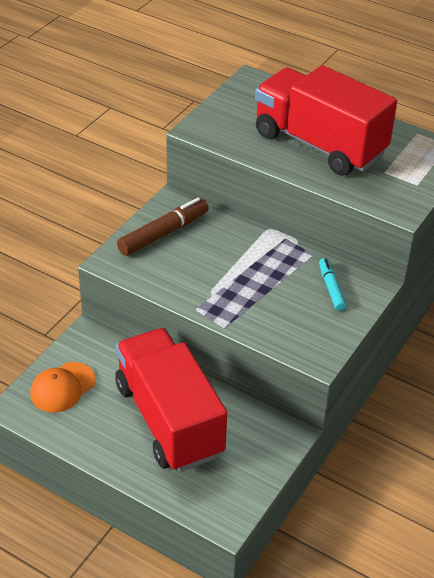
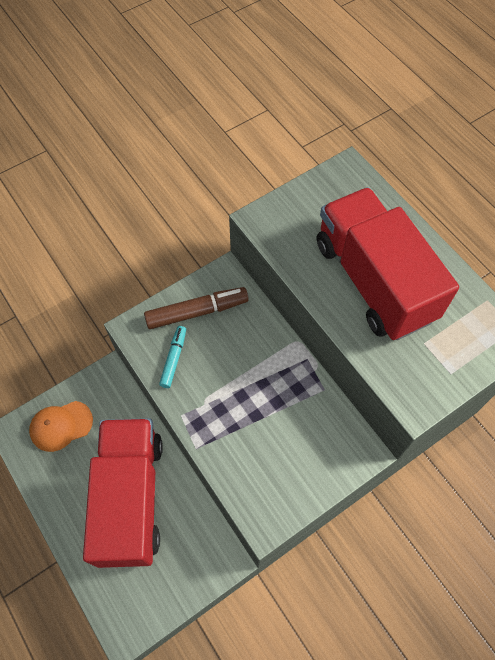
camera: 25 degrees right, 20 degrees up
(331, 288) = (320, 440): turquoise marker -> turquoise marker (173, 359)

